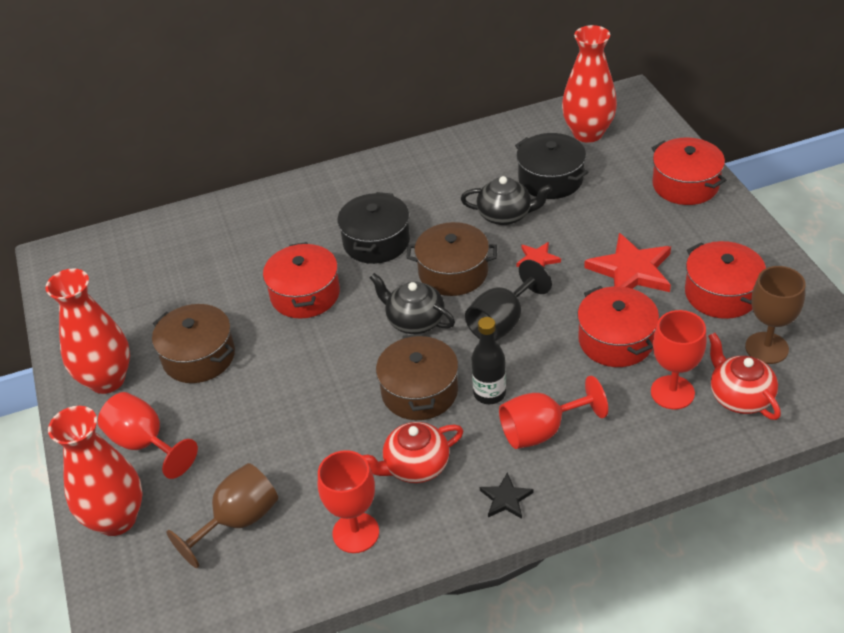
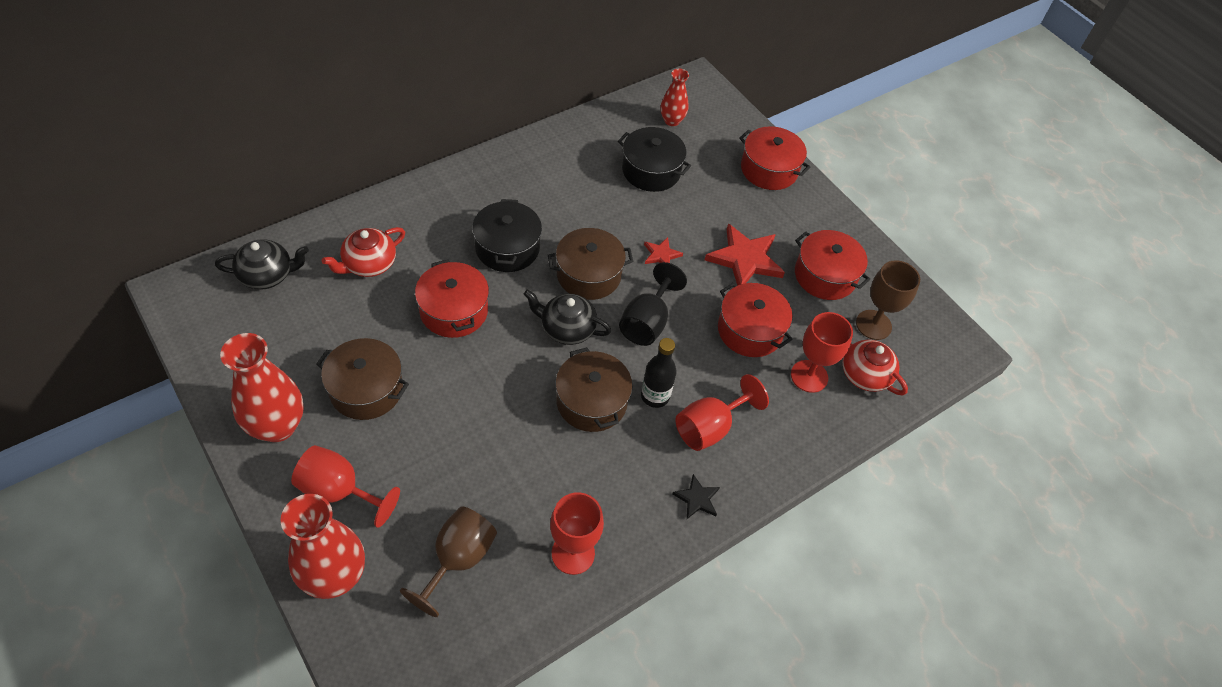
camera: 25 degrees left, 10 degrees up
(415, 466) = (608, 478): red teapot -> red teapot (369, 264)
(505, 215) = (620, 211): black teapot -> black teapot (267, 275)
(588, 133) = (672, 121): red vase -> red vase, size x0.56

